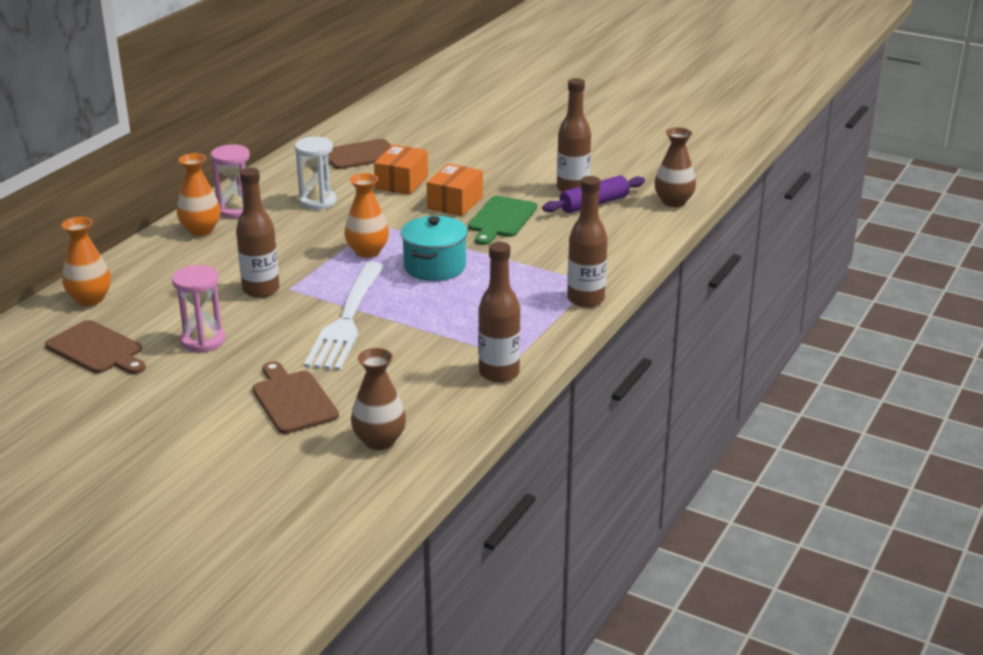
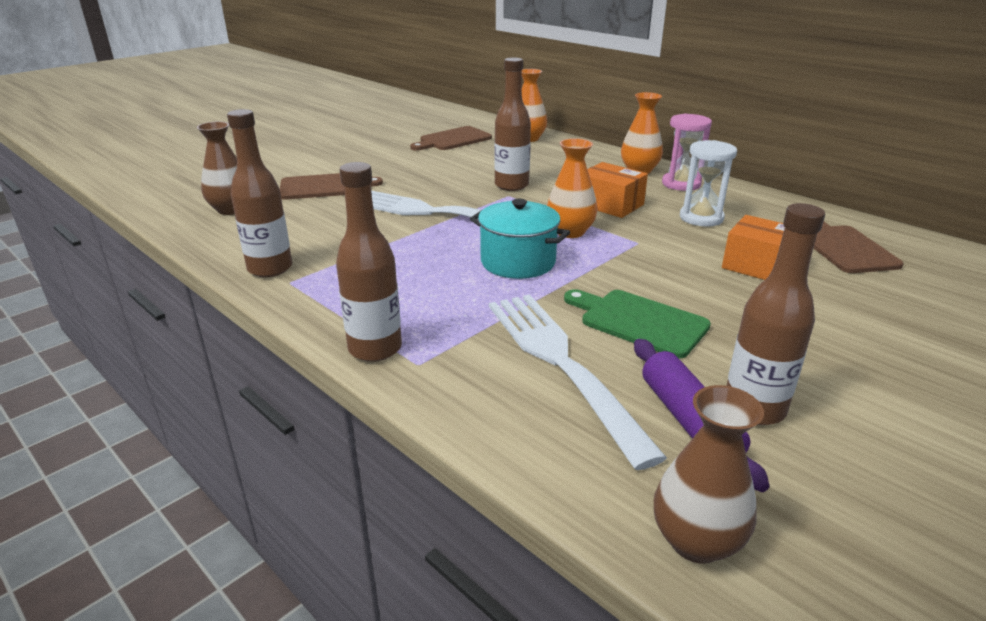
camera: 105 degrees right, 0 degrees up
(203, 341) = (440, 165): pink hourglass -> none
(455, 203) = (696, 294): orange box -> orange box (610, 204)
(563, 239) = (561, 363): none -> white fork

